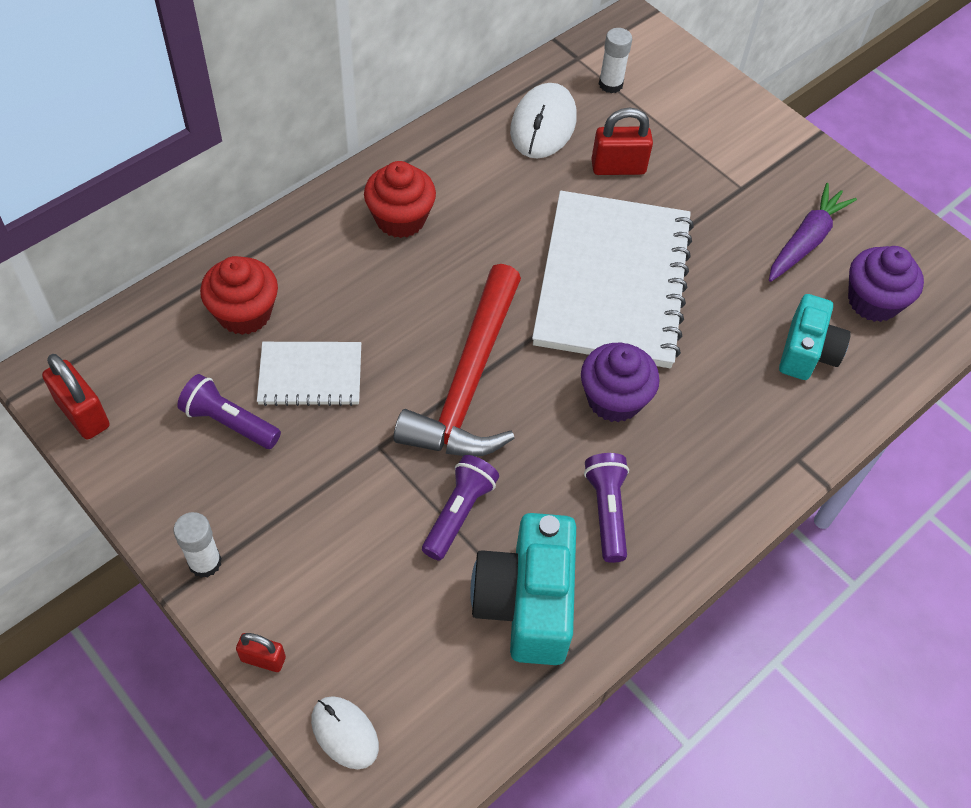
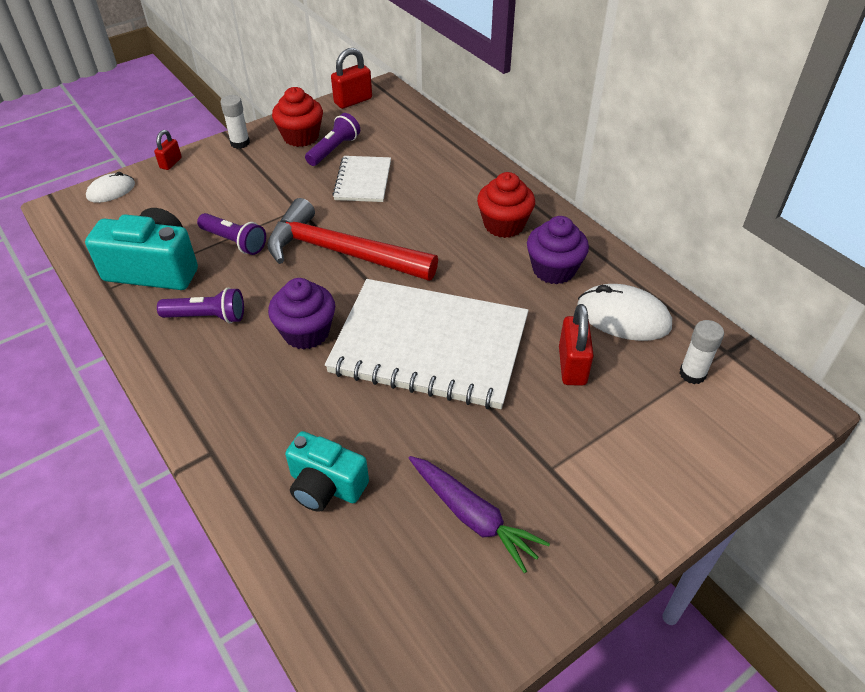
camera: 100 degrees right, 10 degrees down
(244, 313) = (419, 154): red cupcake -> red cupcake (301, 137)
(873, 301) = (381, 567): purple cupcake -> purple cupcake (553, 269)

